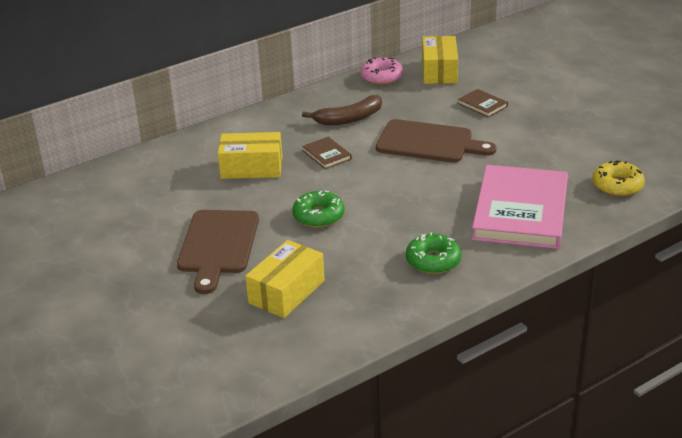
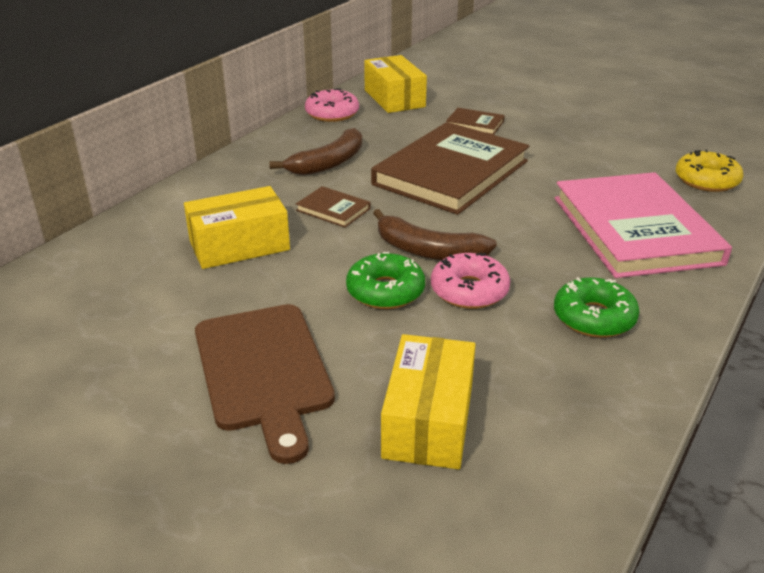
camera: 25 degrees left, 0 degrees up
(366, 196) = (428, 251): none -> brown banana
(370, 227) = (469, 291): none -> pink donut
(429, 143) = (451, 173): brown cutting board -> brown book

